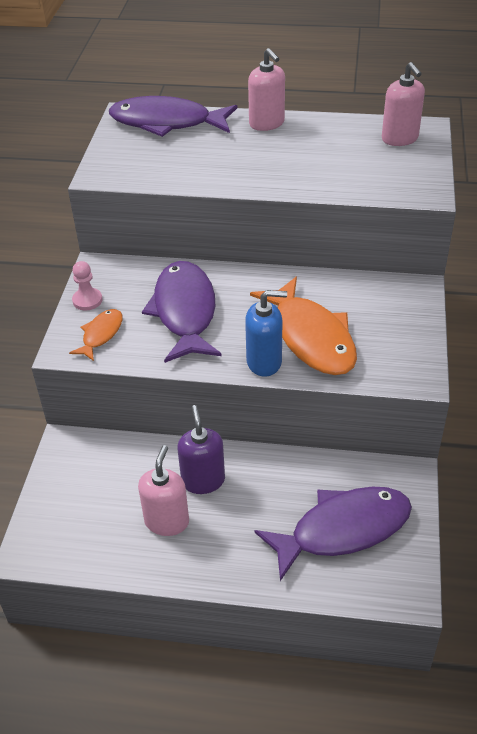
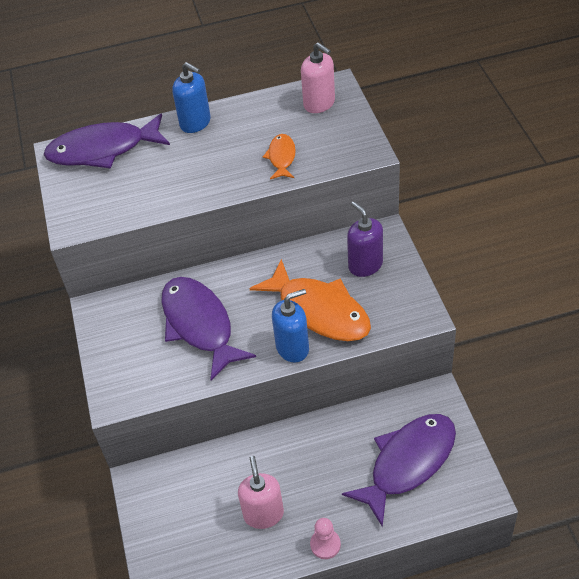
camera: 20 degrees left, 5 degrees up
(87, 300) = (105, 345): pink pawn -> pink pawn (325, 544)
(101, 334) = (137, 374): orange fish -> orange fish (281, 157)
(203, 480) = (275, 466): purple soap dispenser -> purple soap dispenser (365, 265)
(267, 123) = (195, 123): pink soap dispenser -> blue soap dispenser

